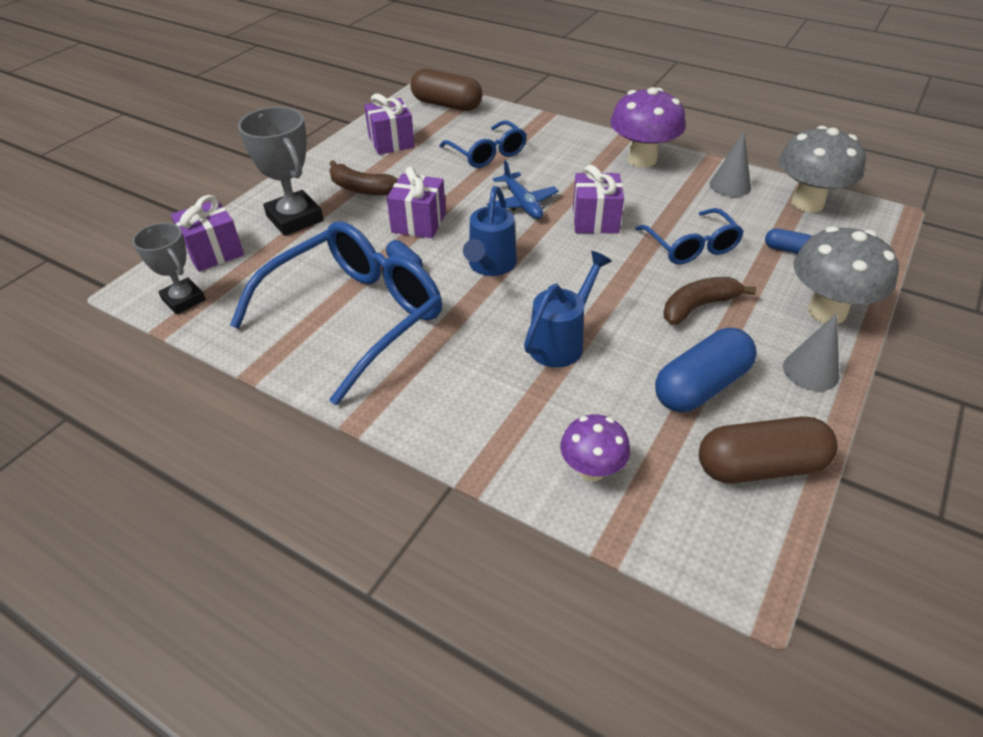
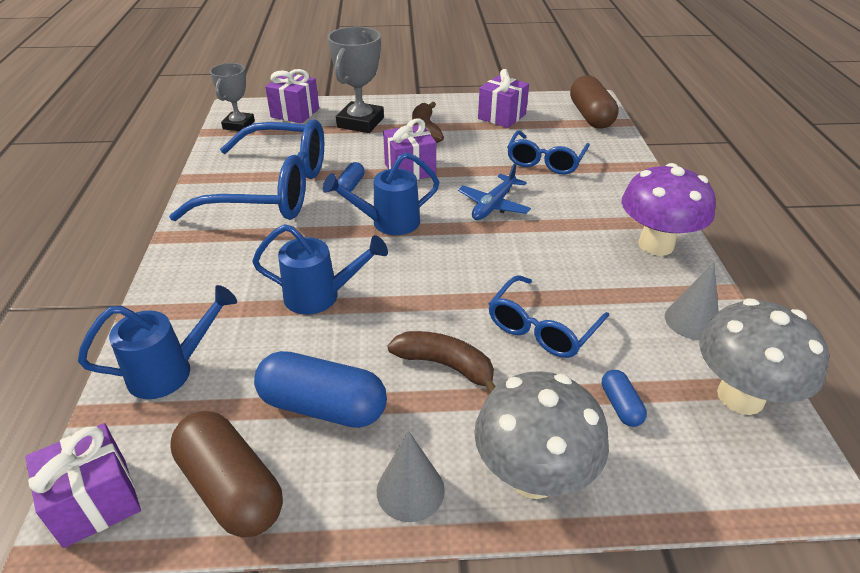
camera: 55 degrees right, 5 degrees down
(591, 470) = (170, 371): purple mushroom -> blue watering can
(595, 220) = (515, 253): purple gift -> purple gift (96, 502)

